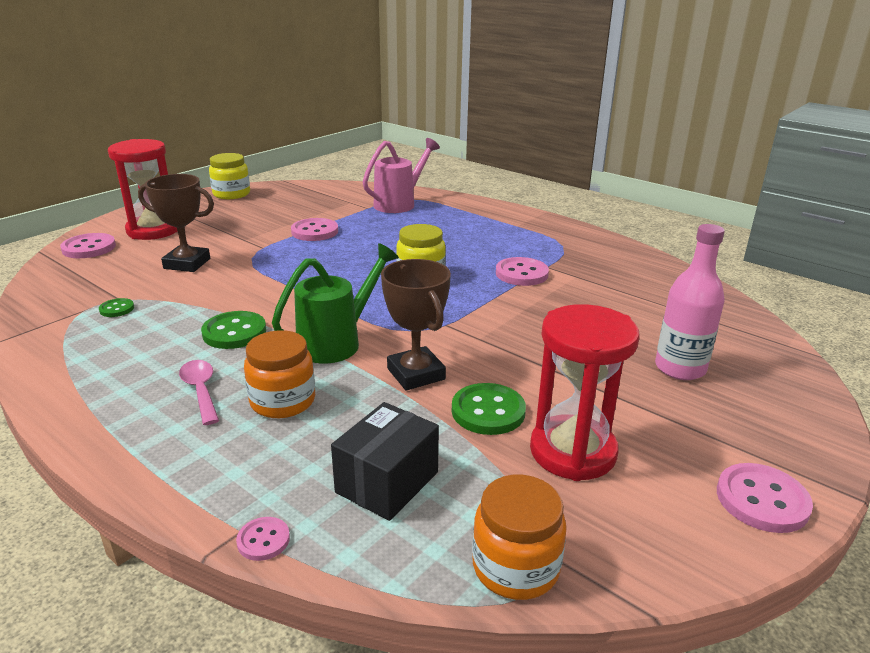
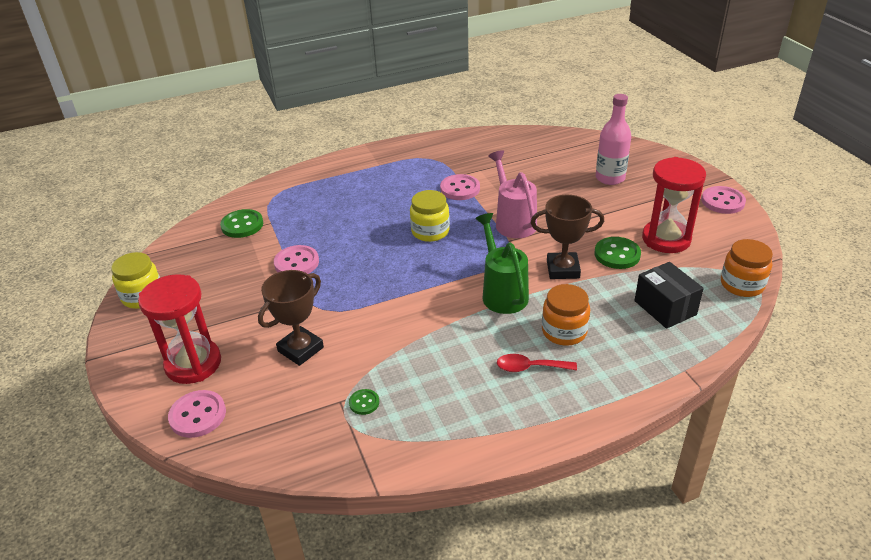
camera: 60 degrees left, 10 degrees up
(201, 390) = (529, 367): pink spoon -> red spoon
(234, 332) = (454, 339): green button -> green button (242, 225)
(263, 540) = (695, 362): pink button -> none
(399, 204) = (279, 204): pink watering can -> pink watering can (513, 222)

